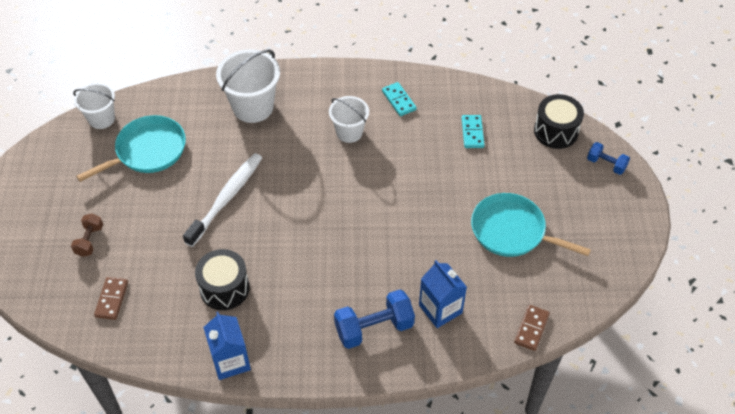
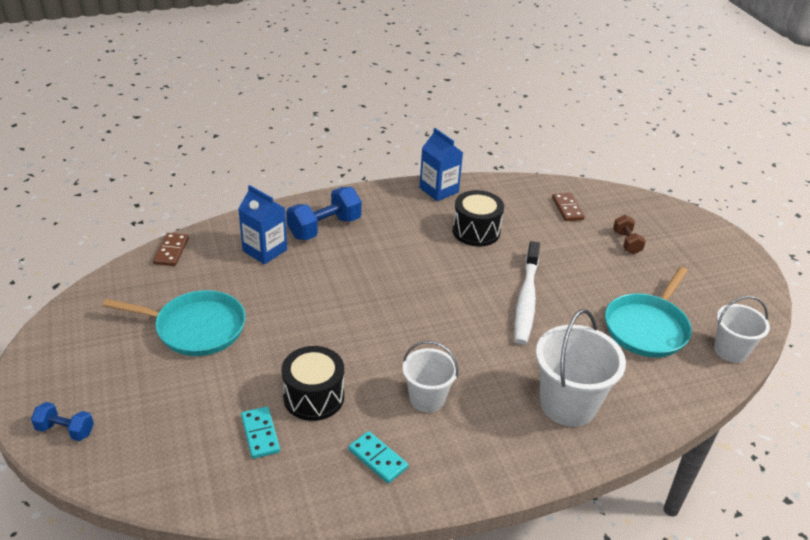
camera: 160 degrees right, 15 degrees down
(556, 131) = (136, 463): black drum -> black drum (314, 397)

